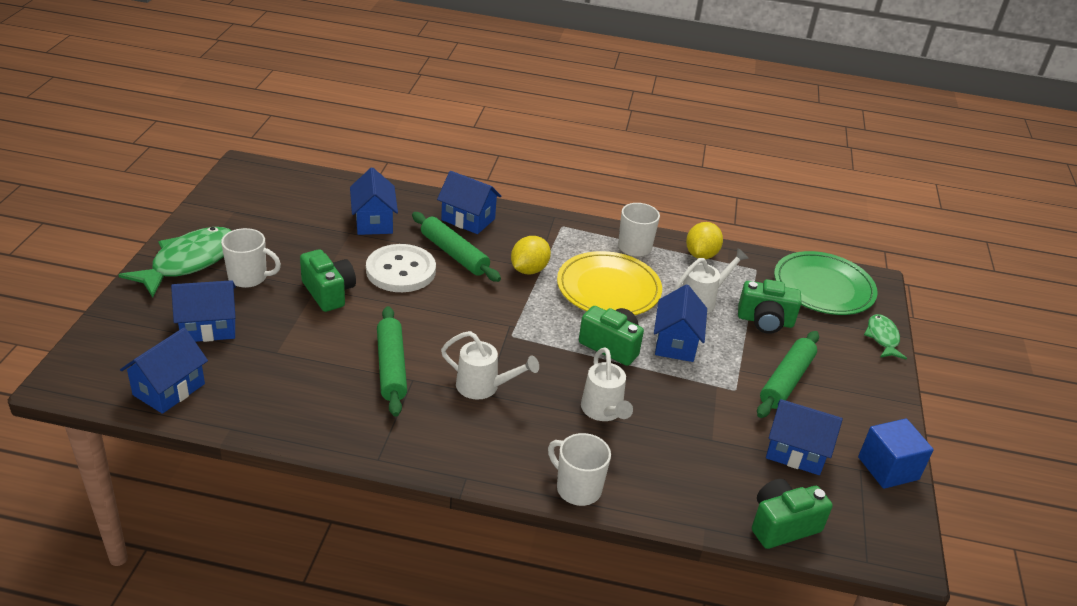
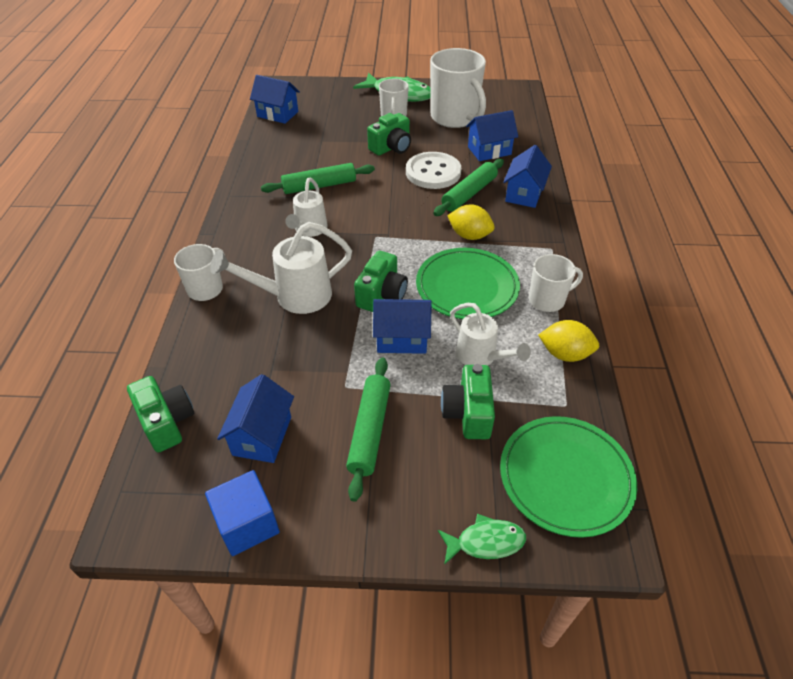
camera: 85 degrees right, 10 degrees up
(209, 328) = (337, 114): blue house -> none
(284, 230) = (455, 118): none -> white mug
(603, 411) = (295, 296): white watering can -> white watering can, size x1.50
(608, 288) = (467, 287): yellow plate -> green plate
(786, 381) = (370, 430): green rolling pin -> green rolling pin turned 75 degrees clockwise

